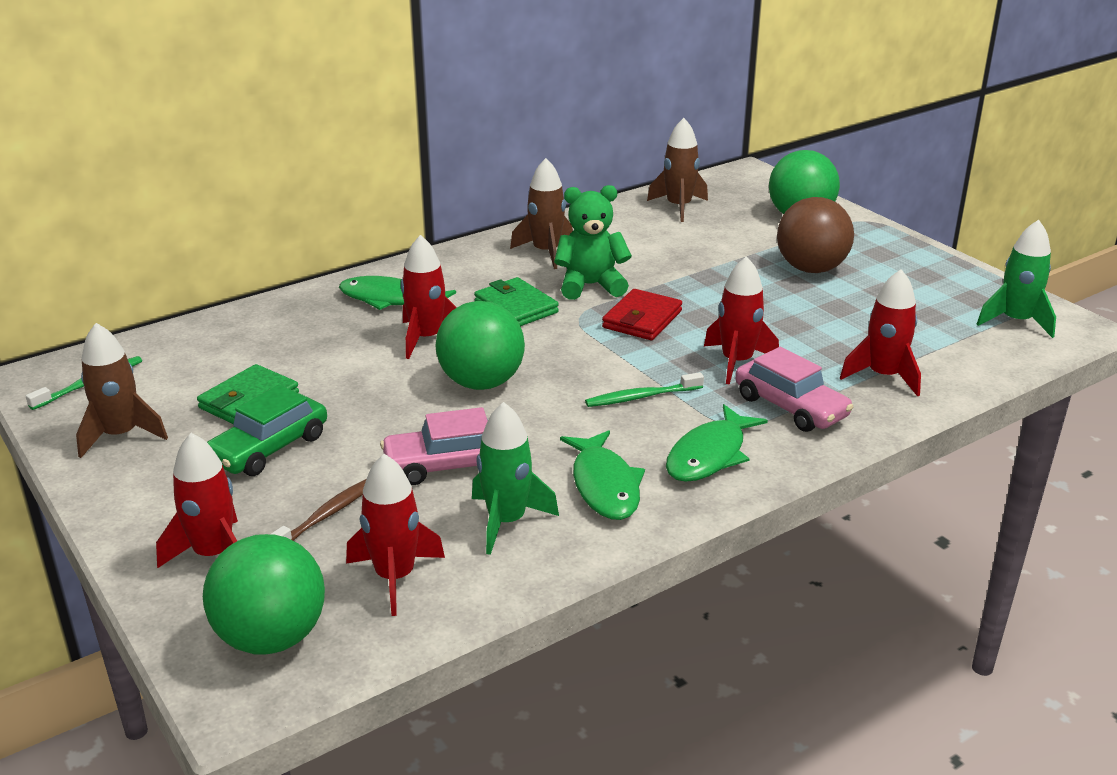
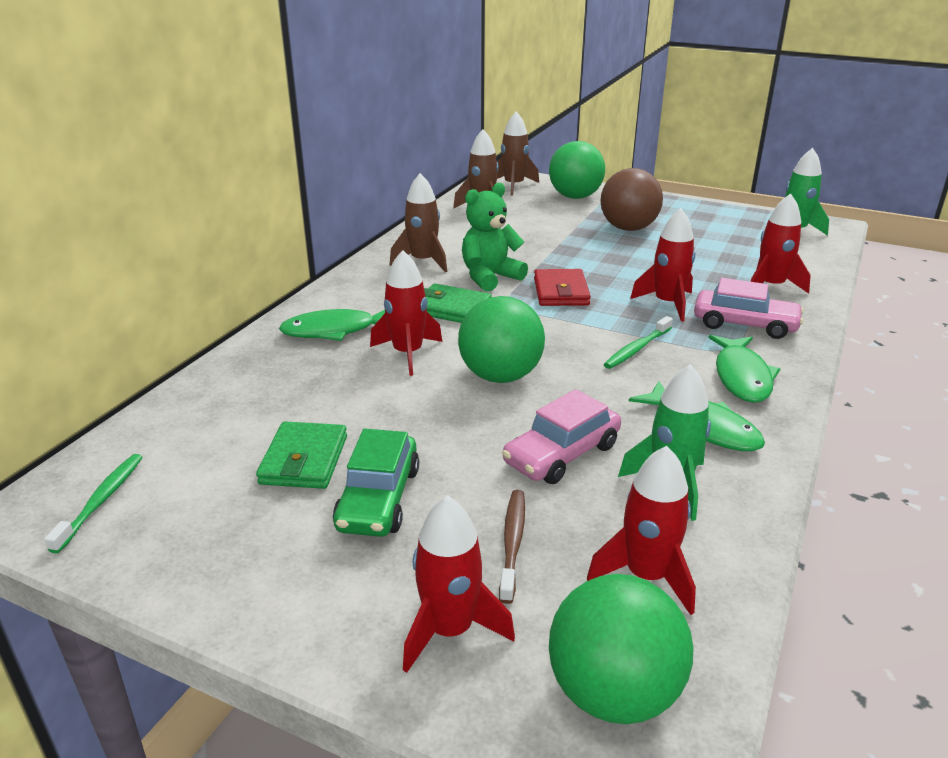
camera: 30 degrees left, 0 degrees up
(121, 435) = (200, 543): brown rocket -> brown rocket (514, 186)

